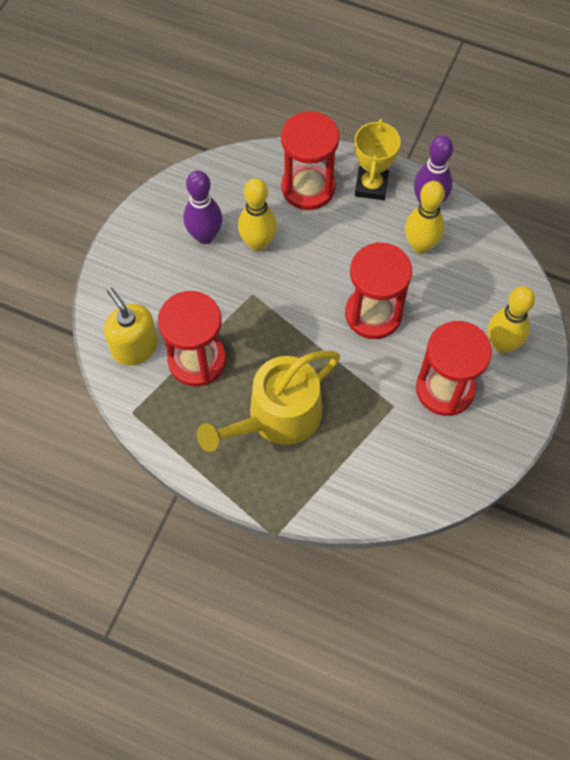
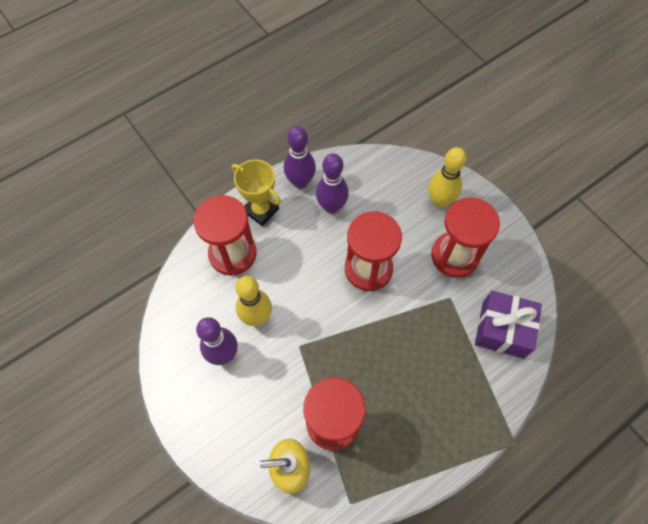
camera: 60 degrees left, 0 degrees up
(277, 417) = (416, 386): yellow watering can -> none
(391, 473) = (502, 329): none -> purple gift
(420, 245) = (331, 207): yellow bowling pin -> purple bowling pin

